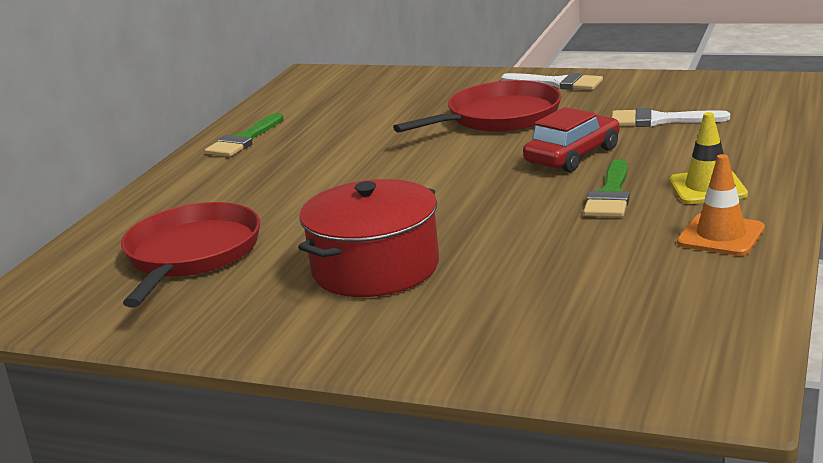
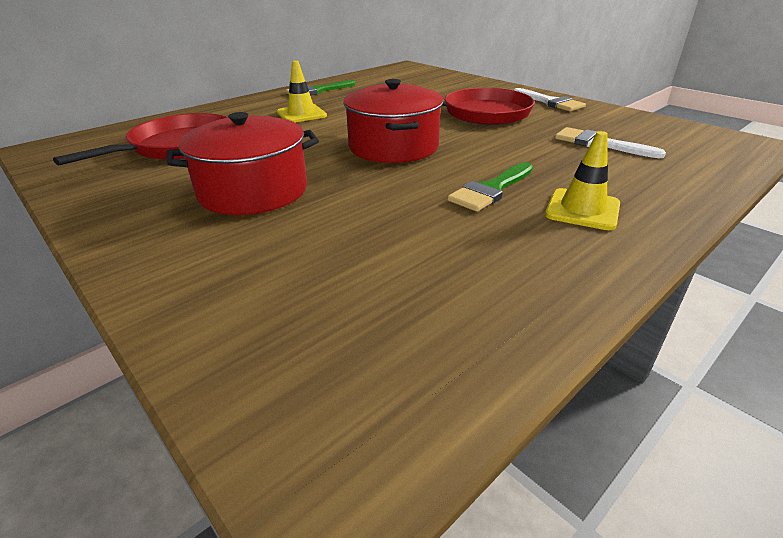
camera: 25 degrees right, 10 degrees up
(279, 175) = (301, 114): none -> yellow traffic cone
(454, 182) = (393, 147): none -> red pot
(572, 155) = (499, 151): red car -> none
(721, 236) = (546, 261): orange traffic cone -> none

